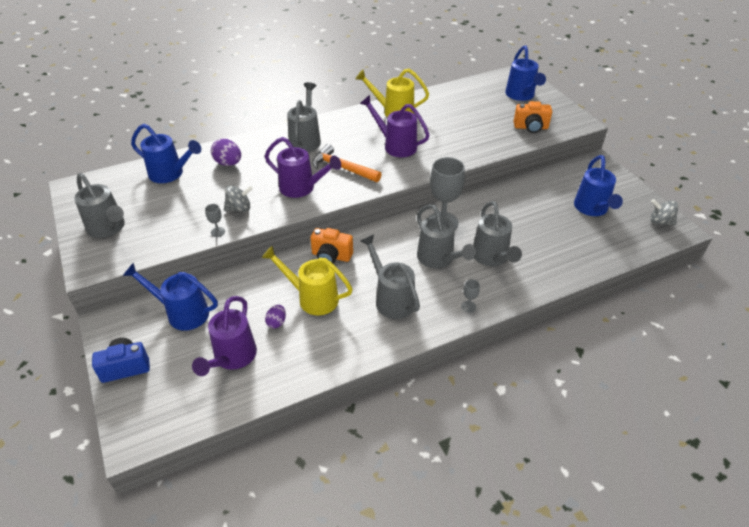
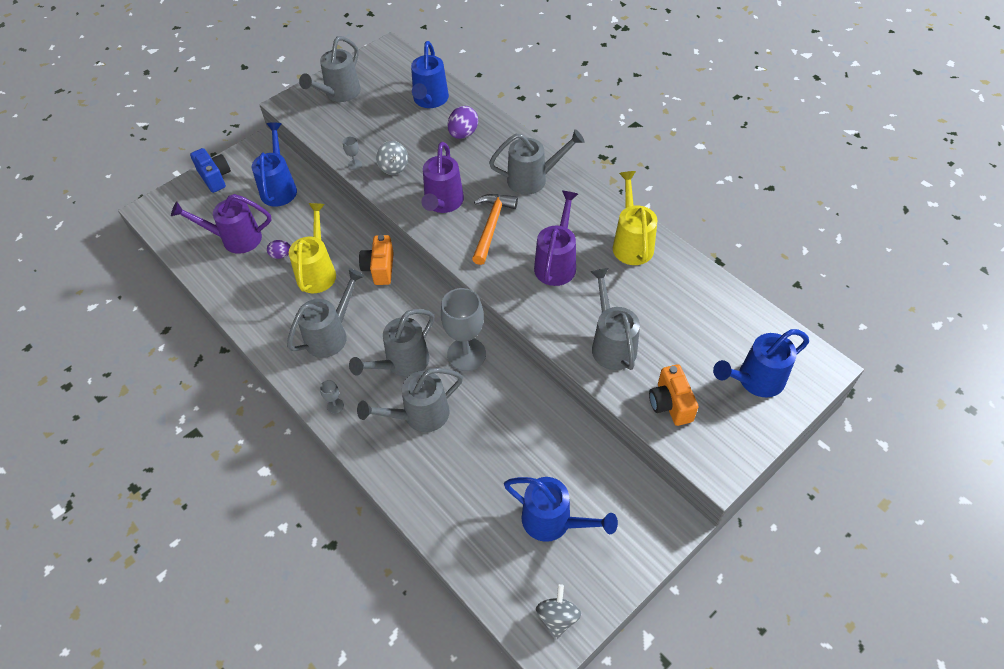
camera: 75 degrees right, 10 degrees up
(477, 138) = (611, 344): none -> grey watering can
(592, 209) = (554, 522): blue watering can -> blue watering can turned 135 degrees counterclockwise

